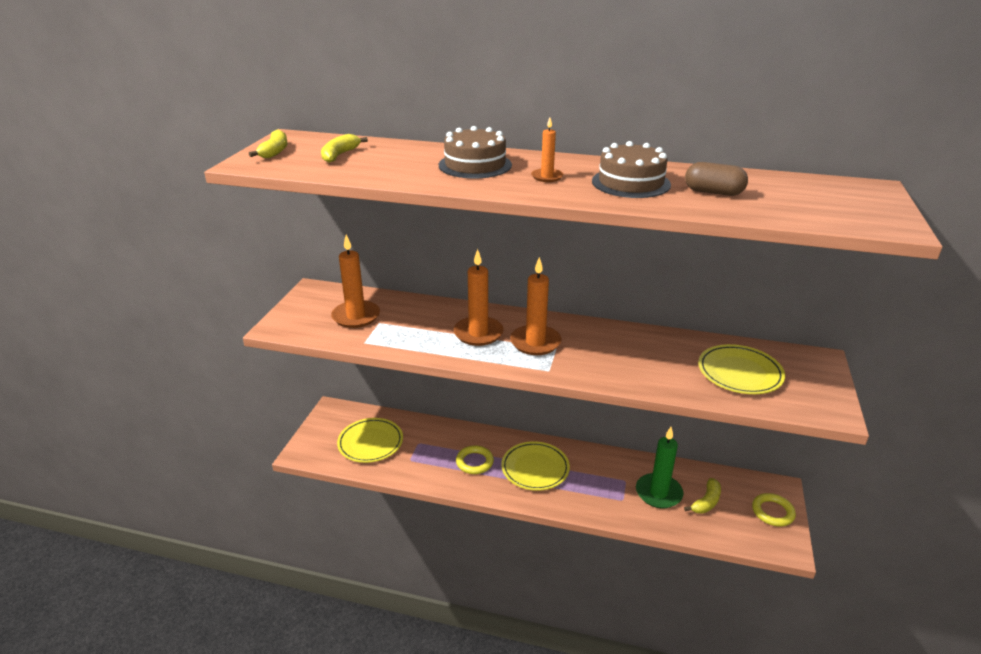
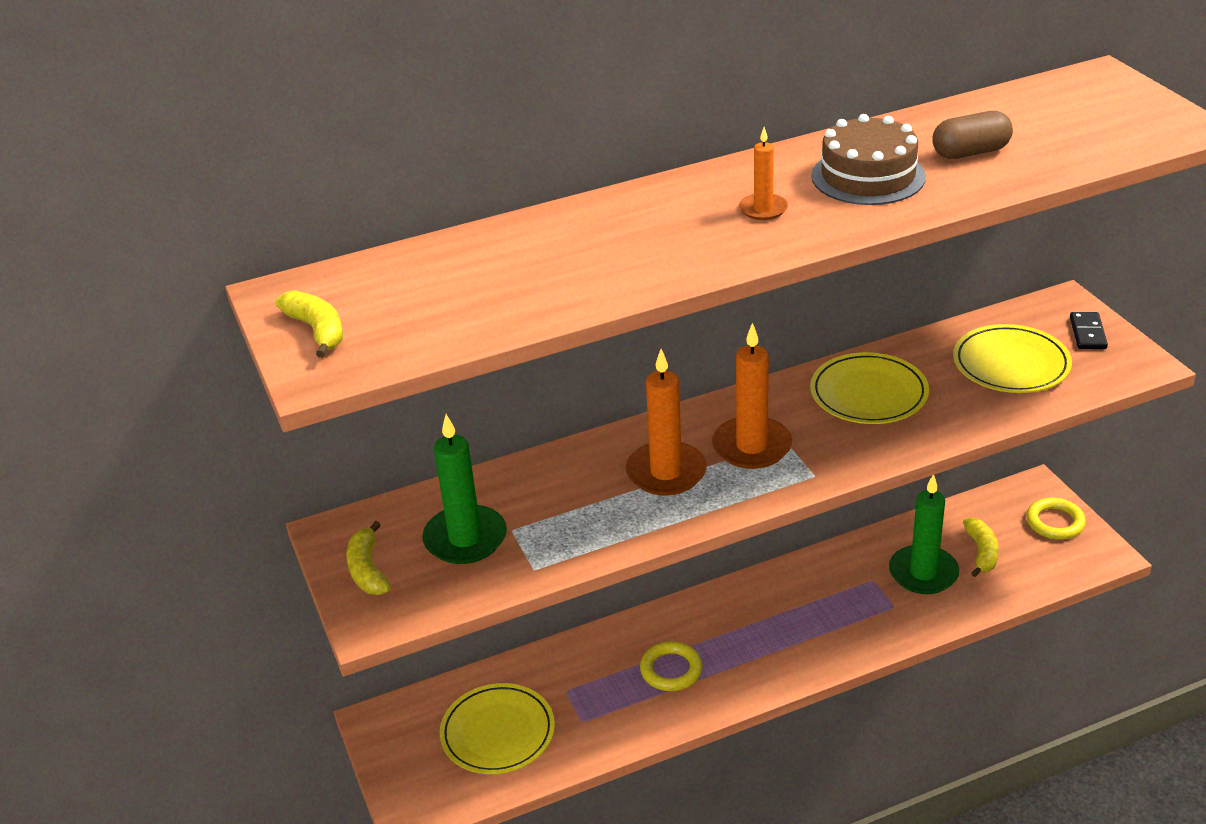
camera: 35 degrees left, 5 degrees up
(339, 155) = (430, 293): yellow banana -> yellow banana (368, 570)
(356, 316) = (465, 538): orange candle -> green candle
(475, 165) = (645, 228): brown cake -> none
(535, 468) = (754, 631): yellow plate -> yellow plate (868, 394)
(815, 380) = (1087, 333): none -> black domino

